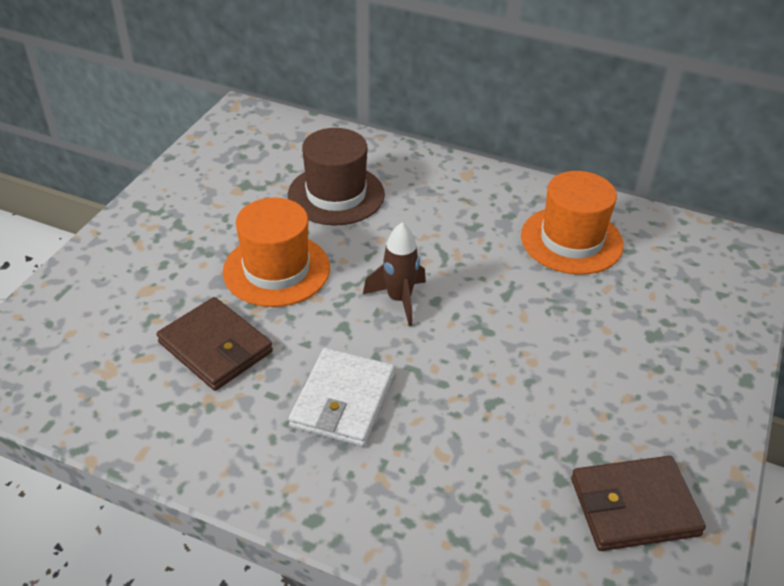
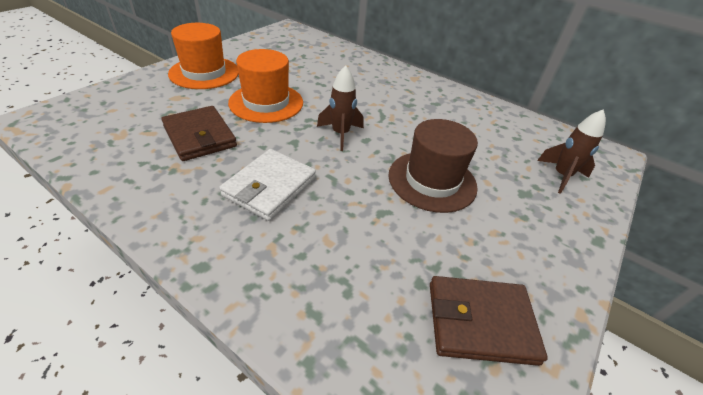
camera: 10 degrees right, 0 degrees up
(336, 195) = (325, 73): brown hat -> brown hat (432, 181)
(571, 240) = (475, 124): orange hat -> orange hat (204, 73)
(694, 299) = (561, 176): none -> brown rocket

